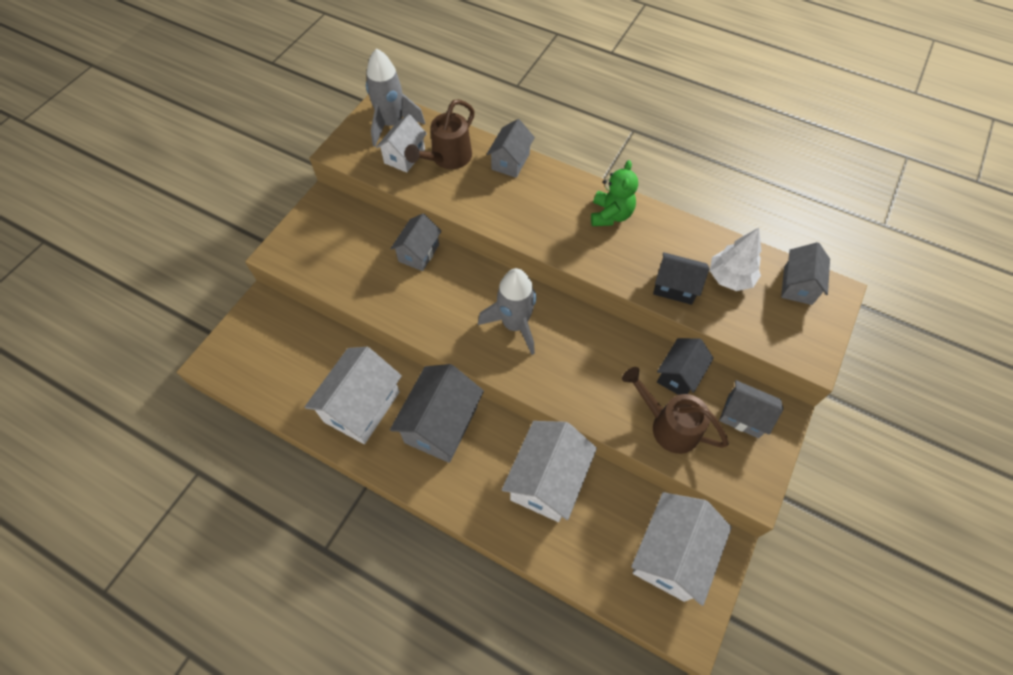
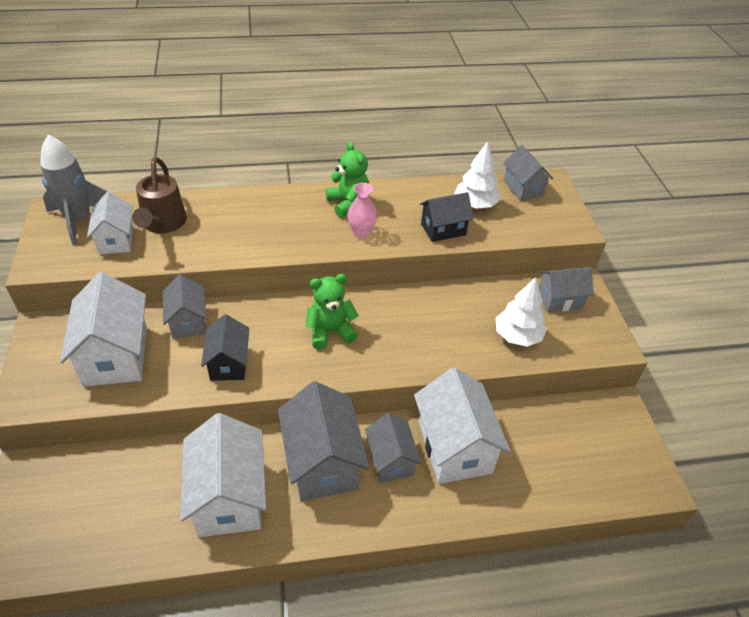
camera: 40 degrees left, 15 degrees down
(510, 161) = (226, 202): grey house -> grey house (391, 460)
(515, 324) = (330, 332): grey rocket -> green teddy bear
(598, 250) = (361, 232): none -> pink vase
(669, 425) = (517, 336): brown watering can -> white tree
(671, 554) = (593, 438): white house -> white house (116, 355)
(679, 375) = (492, 297): black house -> black house (229, 363)

